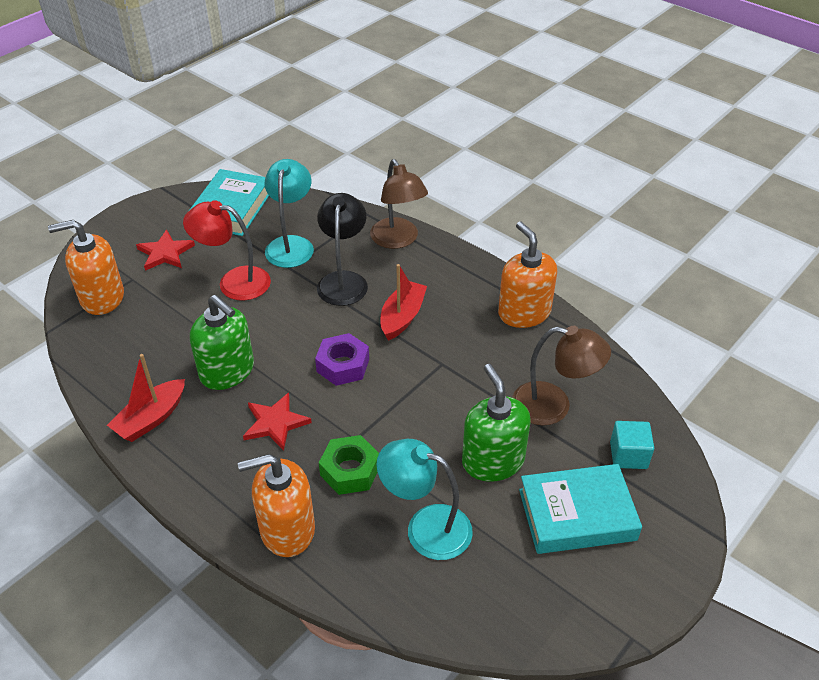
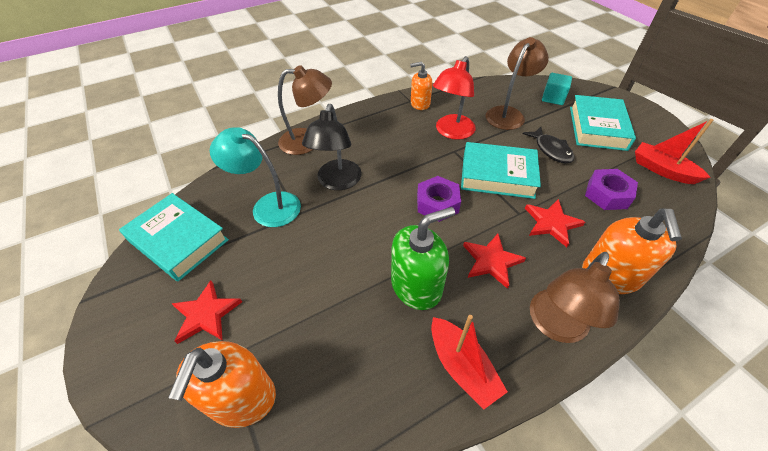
camera: 70 degrees left, 5 degrees up
(208, 482) = (555, 326): none -> brown lamp
(234, 282) = (293, 258): red lamp -> red lamp (451, 132)
(343, 280) = (337, 182): black lamp -> black lamp turned 105 degrees counterclockwise
(350, 470) = (551, 223): green nut -> red star
(402, 317) = (397, 159): red boat -> red boat (662, 170)
(414, 411) = (497, 175): none -> turquoise book
(426, 527) = (607, 194): turquoise lamp -> purple nut
(492, 461) = (551, 150): green soap dispenser -> black fish
(524, 312) = (420, 103): orange soap dispenser -> orange soap dispenser, size x0.63

